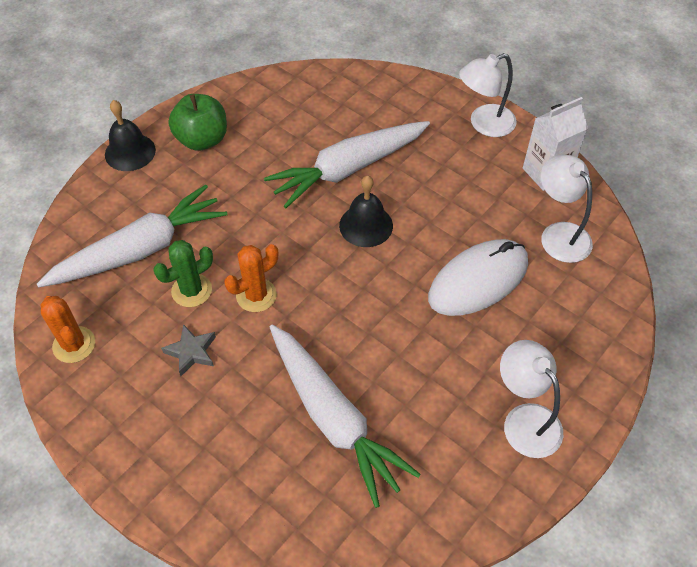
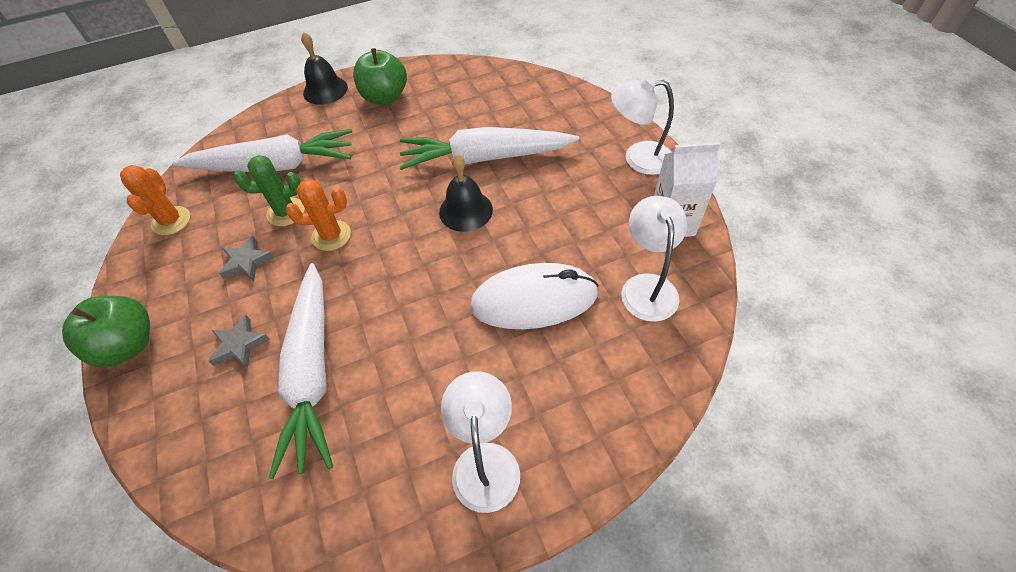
camera: 30 degrees right, 0 degrees up
(135, 473) = (128, 345): none -> green apple
(248, 425) = (239, 345): none -> grey star

